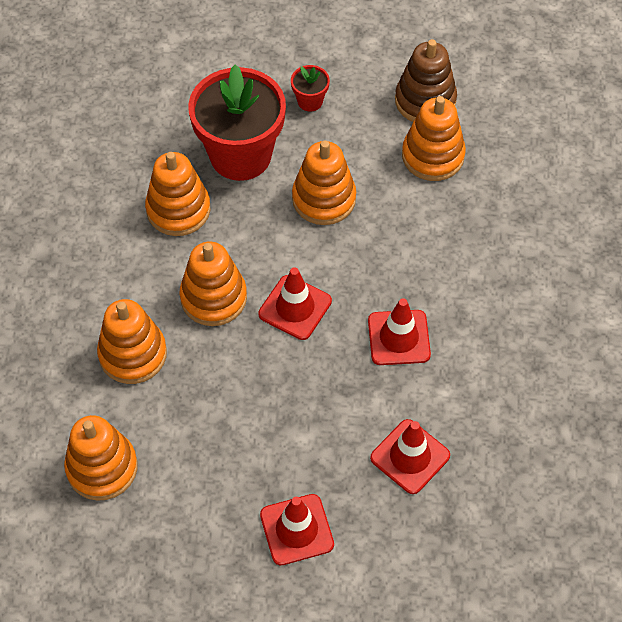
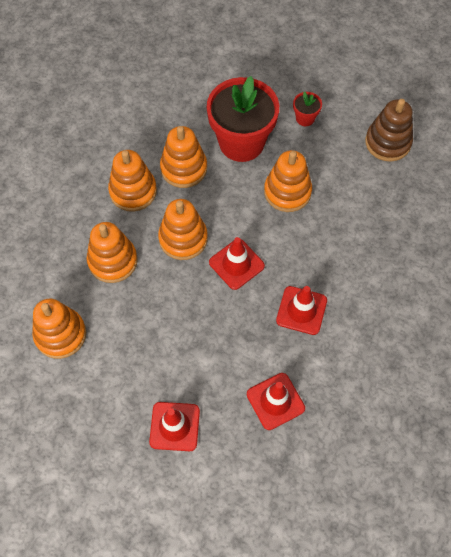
camera: 20 degrees right, 5 degrees up
(433, 156) = (377, 184): orange stacking toy -> orange stacking toy (133, 191)

